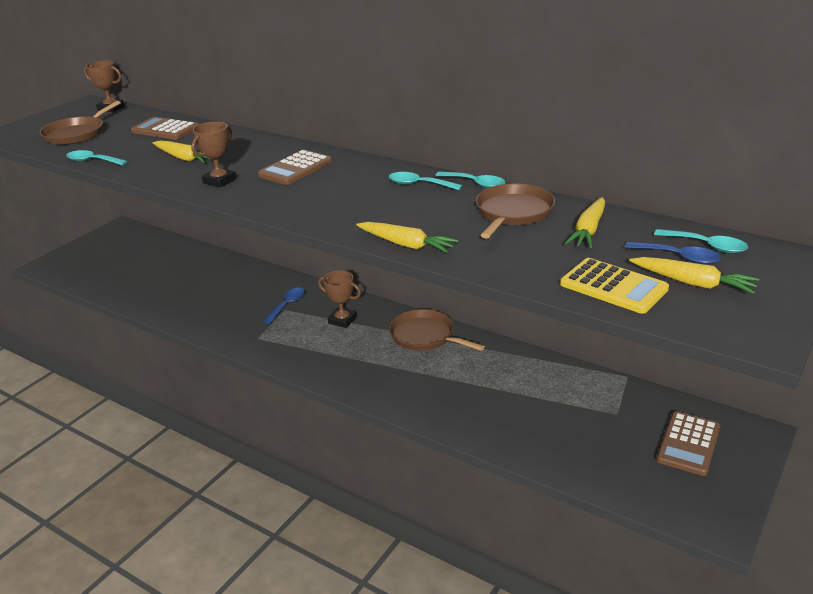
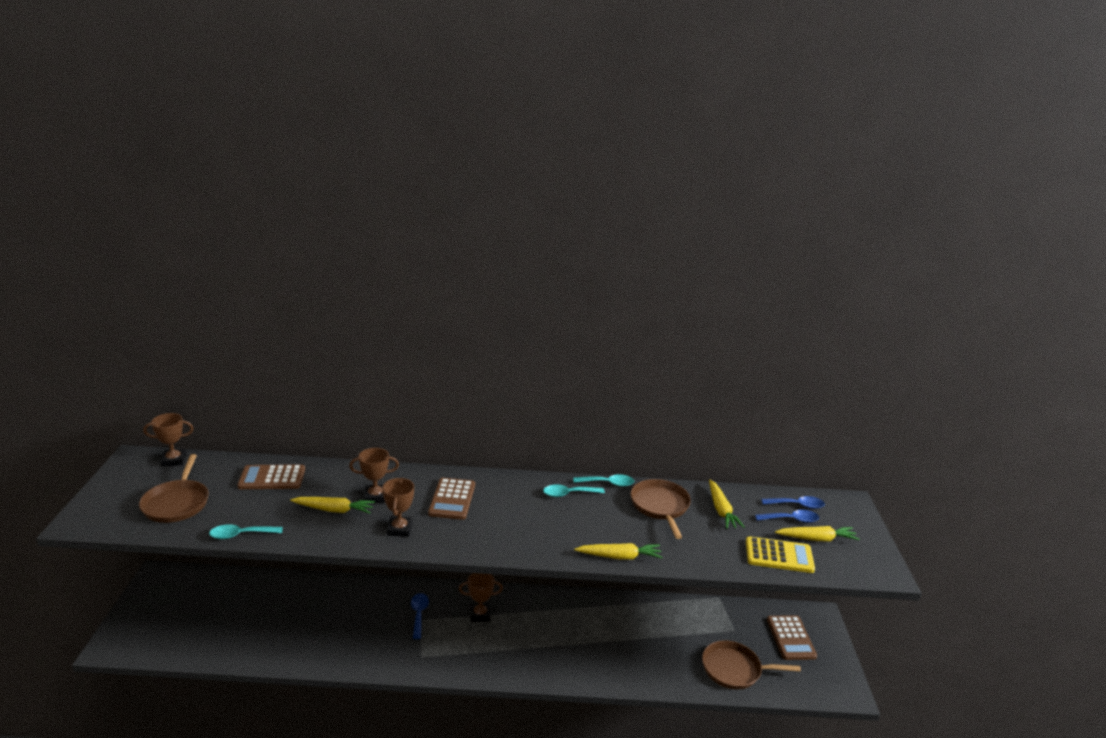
camera: 35 degrees left, 5 degrees down
(230, 155) = (375, 496): none -> brown trophy
(425, 336) = (558, 608): brown pan -> brown pan (734, 669)
(706, 246) = (797, 505): turquoise spoon -> blue spoon

